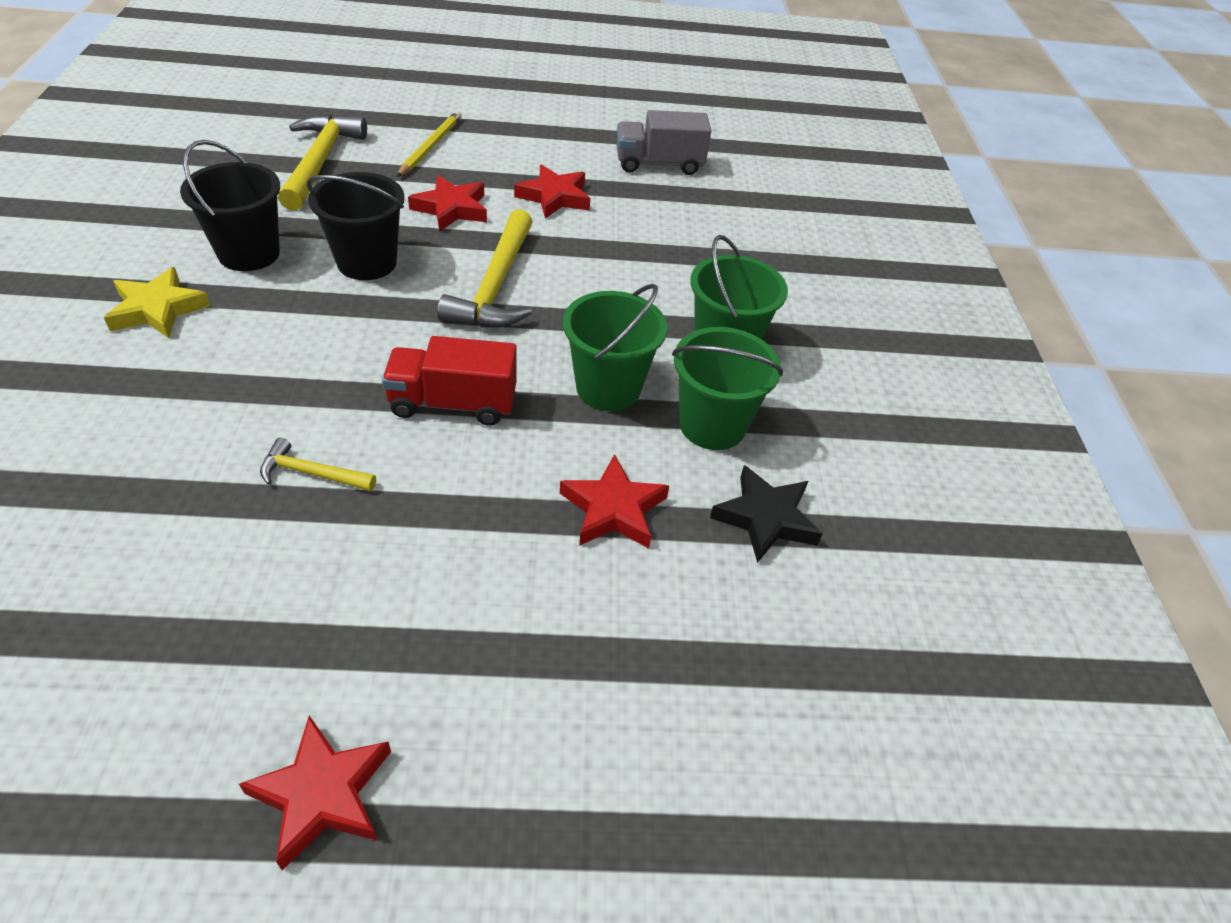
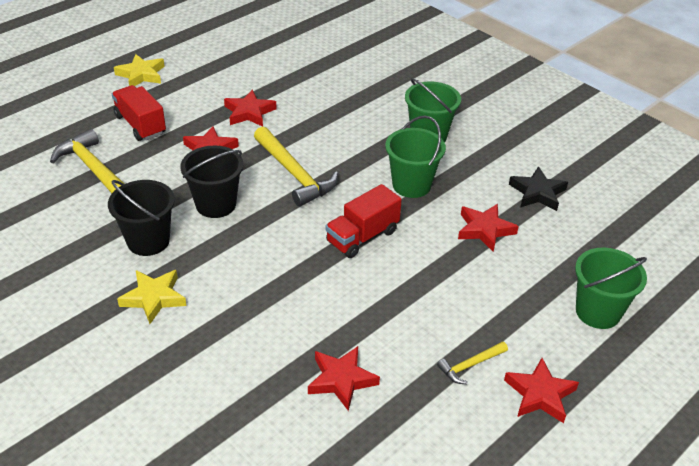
camera: 40 degrees left, 5 degrees down
(155, 544) = (341, 380): none -> red star
(312, 473) = (354, 306): yellow hammer -> yellow hammer (470, 365)
(430, 146) = (140, 125): yellow pencil -> red truck
(510, 104) = (141, 74): none -> yellow star
(659, 164) = (270, 64): grey truck -> none
(712, 425) = (471, 171): green bucket -> green bucket (598, 312)

